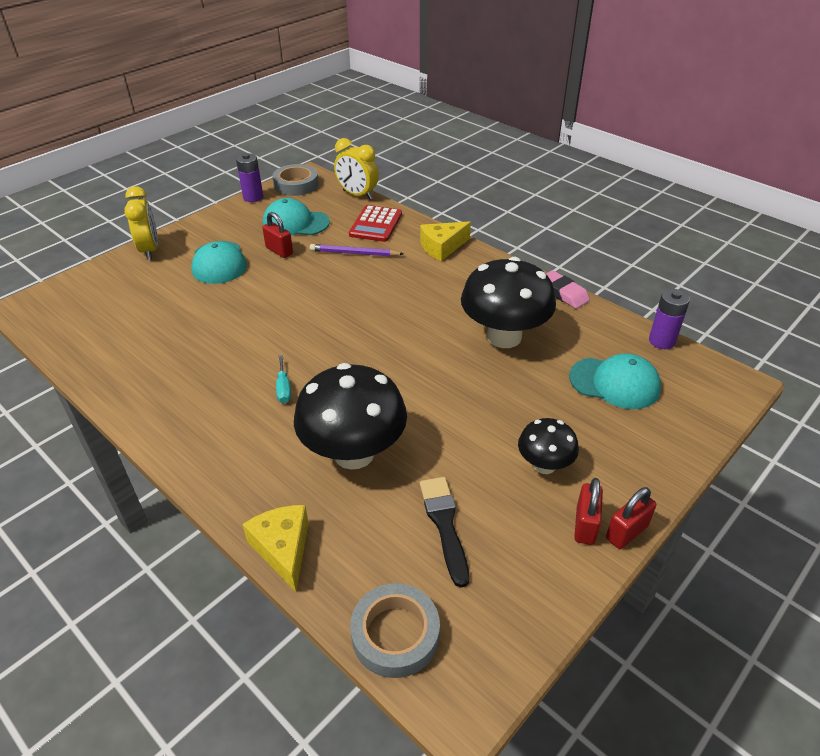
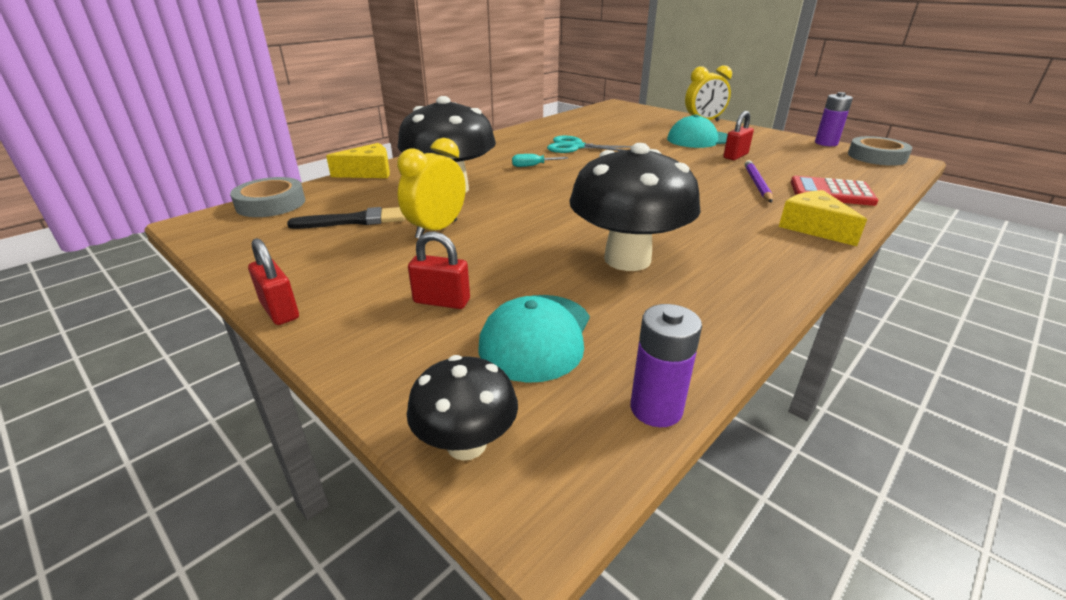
camera: 90 degrees right, 10 degrees down
(220, 352) = (576, 147): none -> turquoise scissors
(295, 223) = (794, 159): turquoise cap -> none
(357, 195) = (893, 183): yellow clock -> yellow clock (436, 229)
(544, 465) = (401, 270): black mushroom -> black mushroom (466, 444)
(563, 293) = (758, 313): pink eraser -> none
(585, 525) = (307, 286): red padlock -> red padlock (441, 301)

